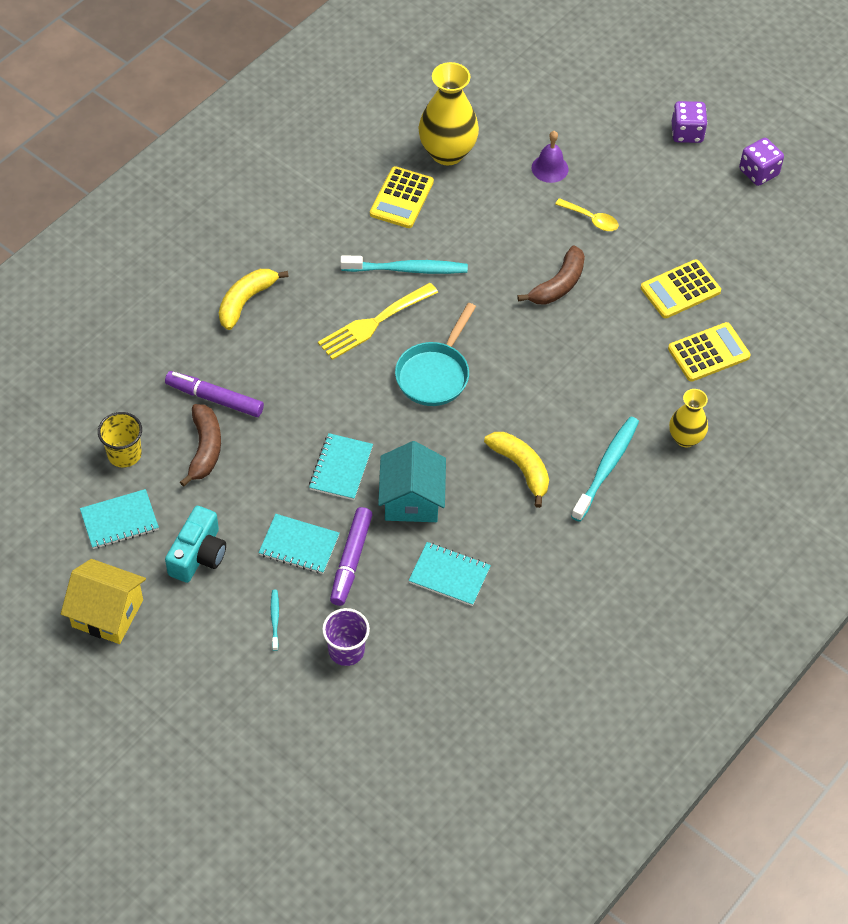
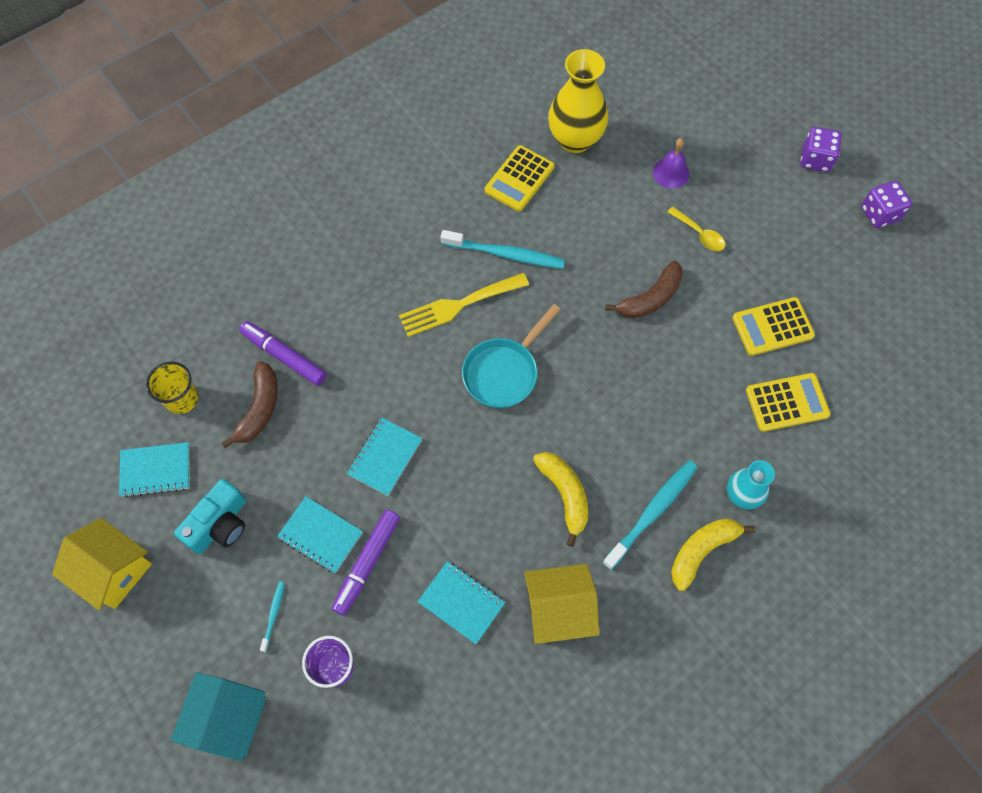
camera: 15 degrees right, 10 degrees up
(246, 301) = (343, 259): yellow banana -> yellow banana (702, 551)
(411, 499) = (445, 507): turquoise house -> turquoise house (228, 718)
(541, 564) = (558, 610): none -> yellow house
(685, 438) = (742, 495): yellow vase -> turquoise vase

